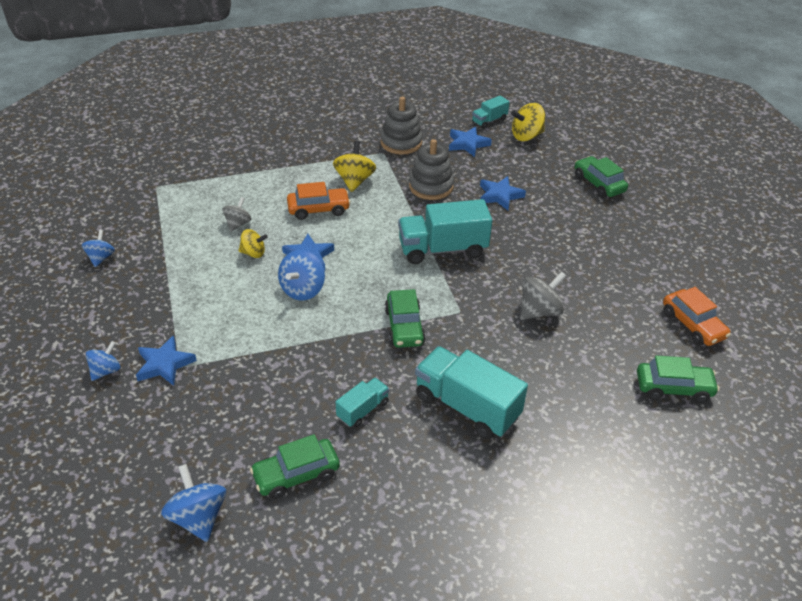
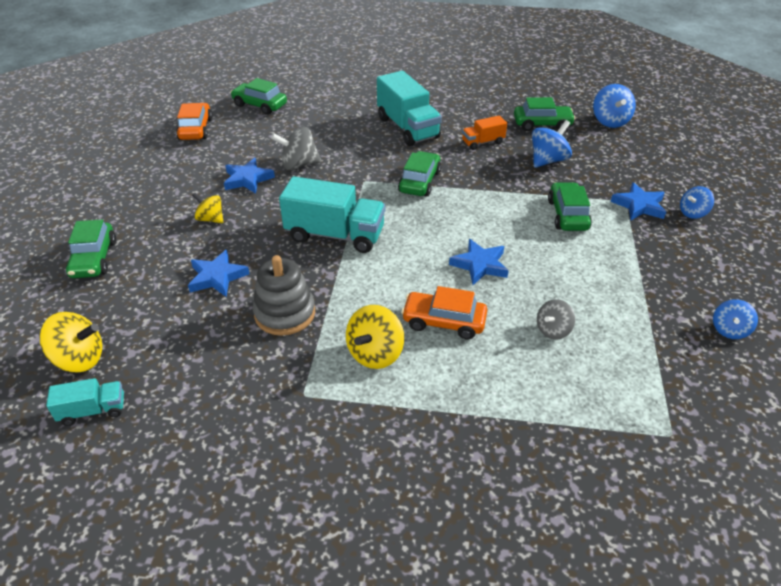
camera: 155 degrees left, 0 degrees up
(240, 330) = (567, 215): none -> green car
(253, 253) = (540, 285): yellow spinning top -> yellow spinning top (210, 219)
(302, 290) = (498, 233): blue spinning top -> blue spinning top (548, 160)
(363, 410) = (483, 142): turquoise truck -> orange truck
(401, 143) = (263, 406): grey stacking toy -> none
(468, 144) = (172, 371): blue star -> blue star (247, 179)

